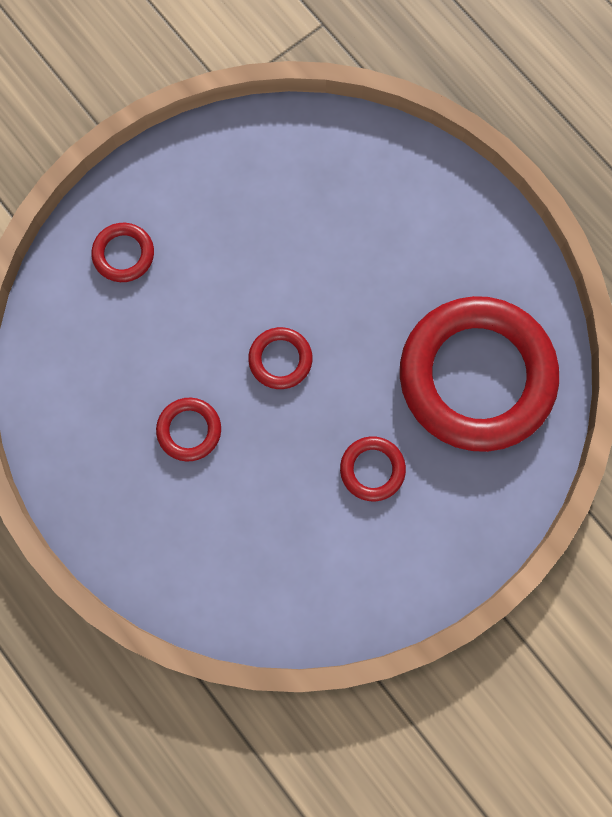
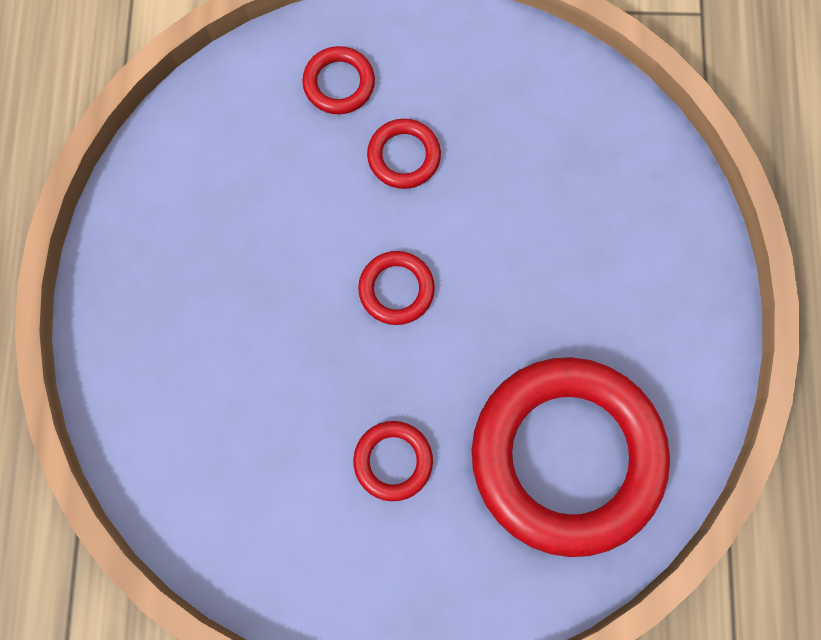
camera: 40 degrees right, 0 degrees up
(189, 430) = (260, 287): red ring -> red ring (404, 156)

